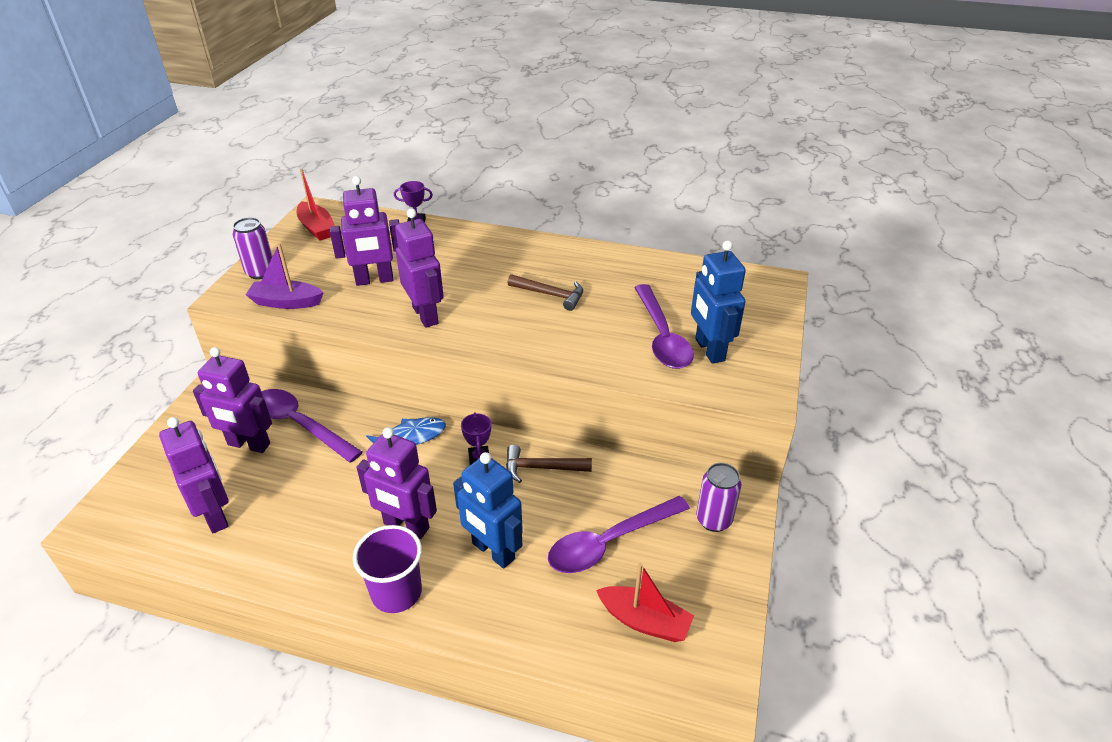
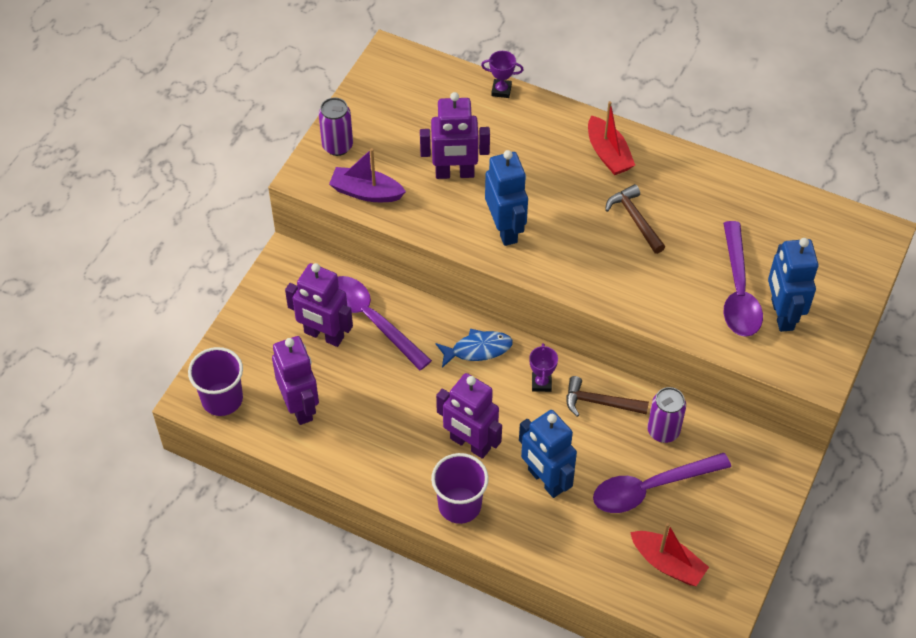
camera: 10 degrees right, 15 degrees up
(126, 519) = (222, 399): none -> purple cup
(316, 228) = (392, 85): red boat -> red boat (608, 154)
(426, 315) = (505, 229): purple robot -> blue robot
(550, 295) = (635, 219): brown hammer -> brown hammer turned 150 degrees counterclockwise
(713, 520) = (751, 481): purple can -> purple can (663, 431)

